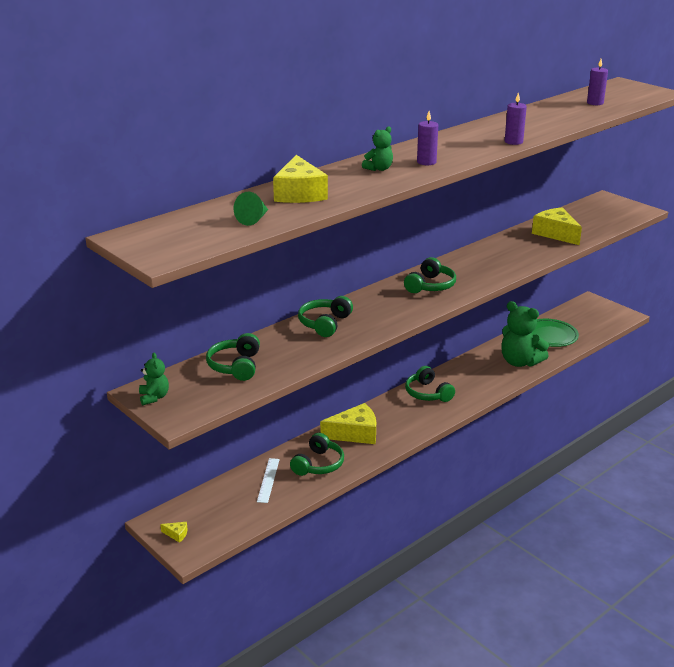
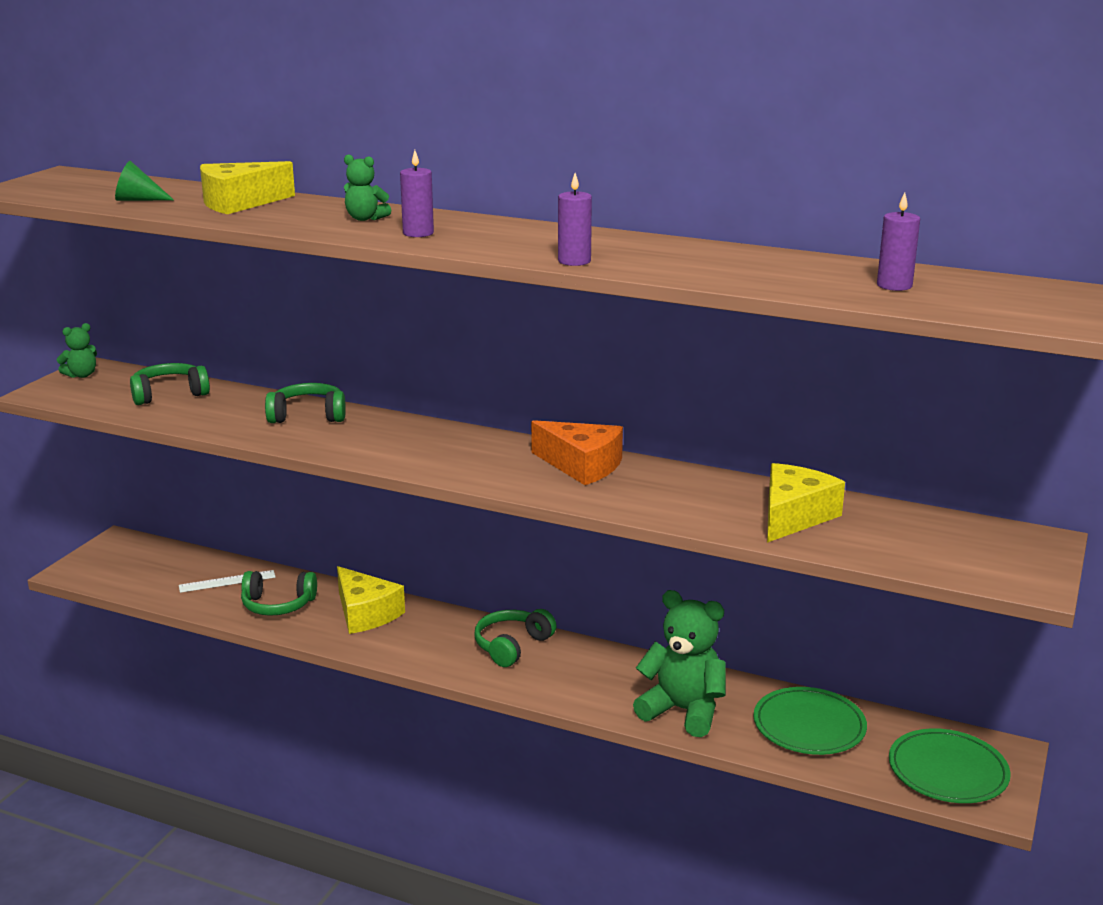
camera: 65 degrees right, 5 degrees down
(176, 534) = (100, 556): yellow cheese -> none
(430, 286) = (479, 455): green headphones -> none
(465, 264) = (581, 465): none -> orange cheese
(520, 362) = (683, 711): green teddy bear -> green teddy bear turned 105 degrees clockwise
(598, 317) = (947, 771): none -> green plate

